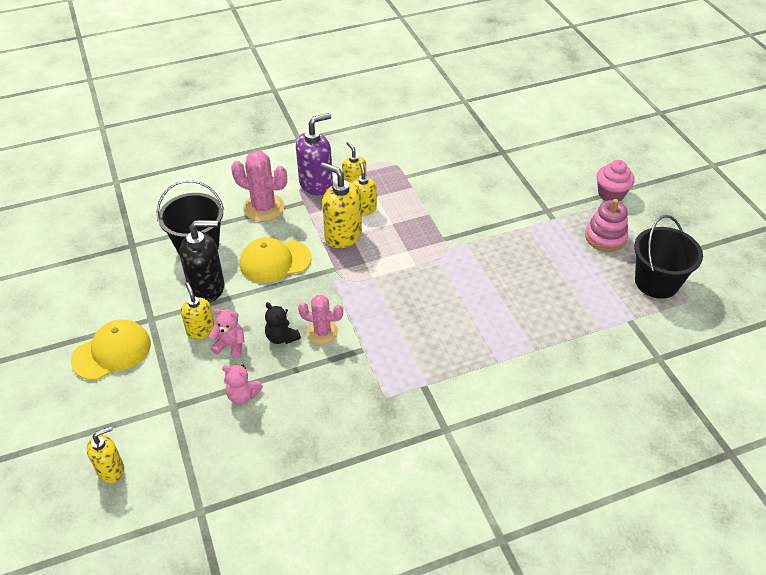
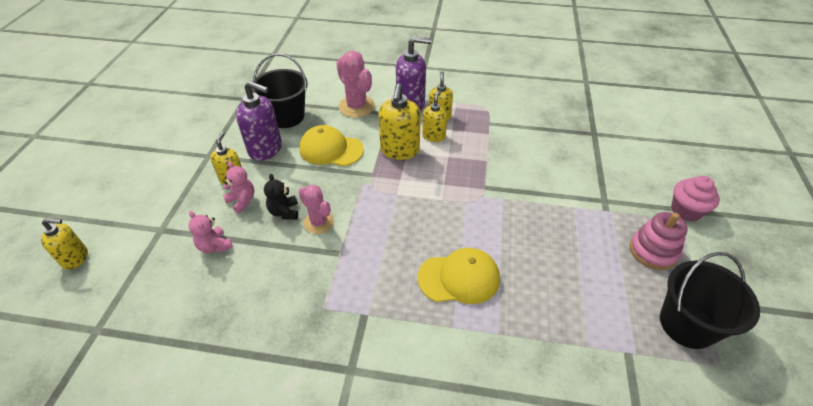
camera: 30 degrees right, 0 degrees up
(112, 352) = (162, 168): yellow cap -> yellow cap (459, 278)
(207, 287) = (266, 149): black soap dispenser -> purple soap dispenser
(343, 235) = (399, 150): yellow soap dispenser -> yellow soap dispenser turned 150 degrees counterclockwise

